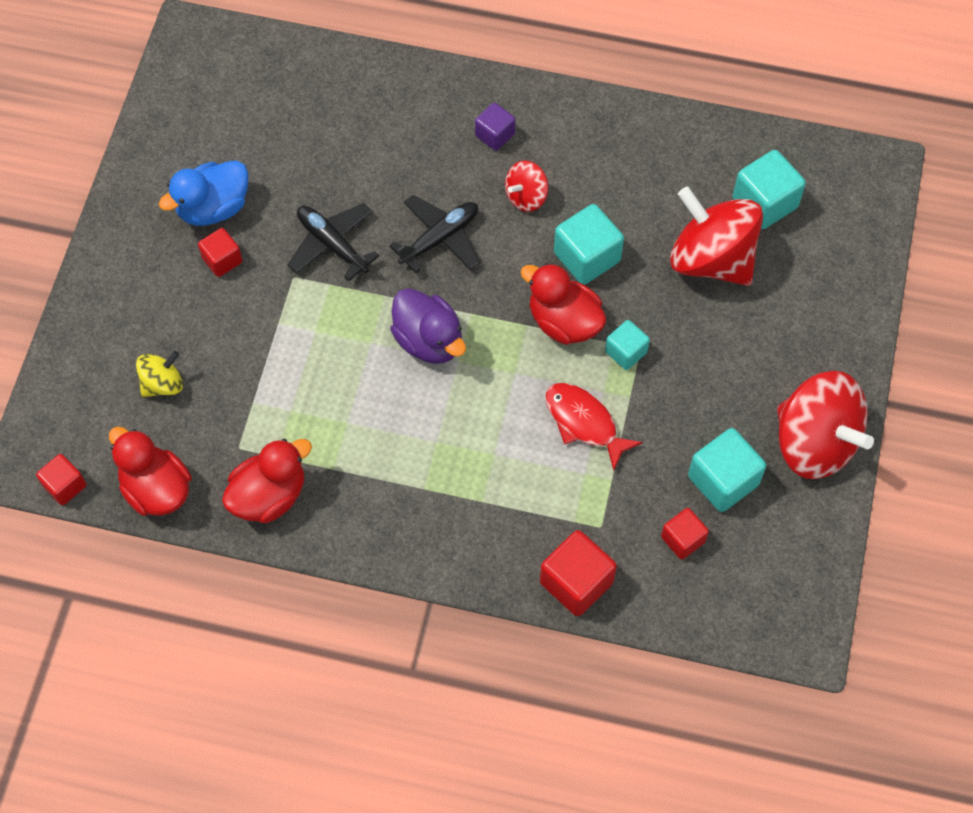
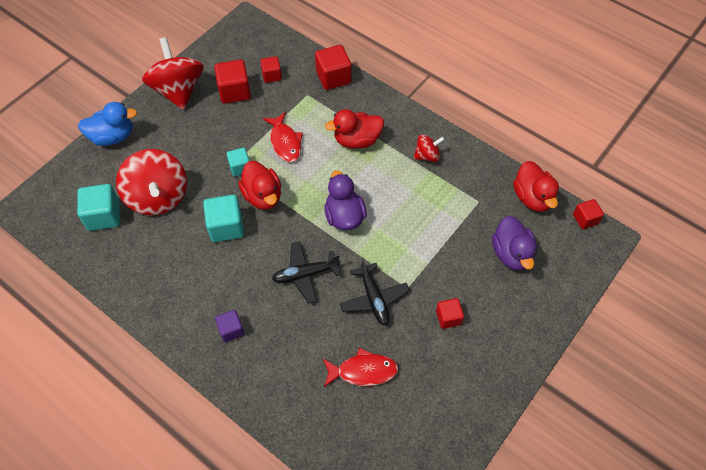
camera: 155 degrees left, 5 degrees down
(163, 384) = (511, 254): yellow spinning top -> purple duck
(213, 208) = (441, 358): blue duck -> blue duck (112, 136)
(269, 495) = (470, 171): red duck -> red duck (357, 140)
(305, 155) = (363, 371): none -> red fish
(526, 197) = (237, 279): red spinning top -> red spinning top (427, 156)
(723, 480) = (234, 91): turquoise cube -> red cube

